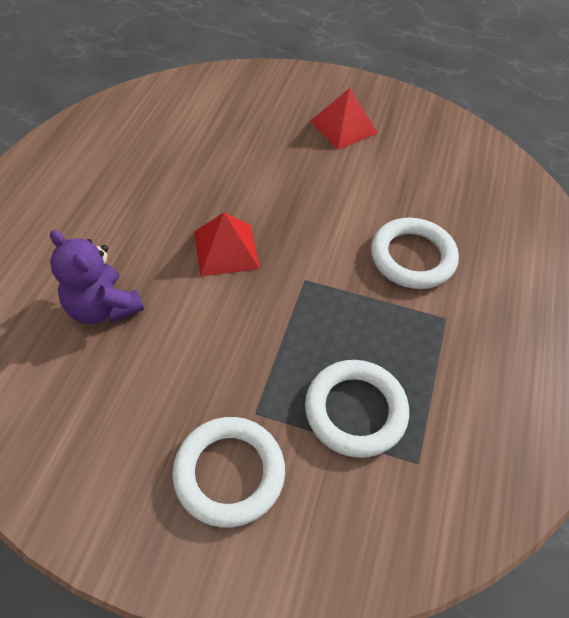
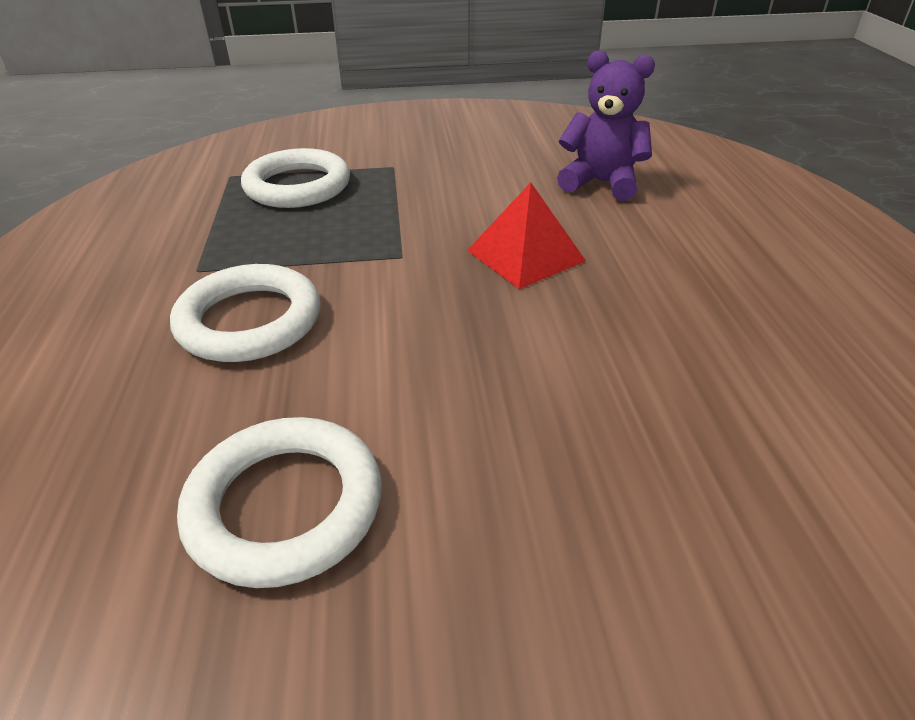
camera: 160 degrees right, 15 degrees down
(229, 473) = (394, 141): white ring -> white ring (285, 505)
(343, 127) = (475, 544): red pyramid -> none

